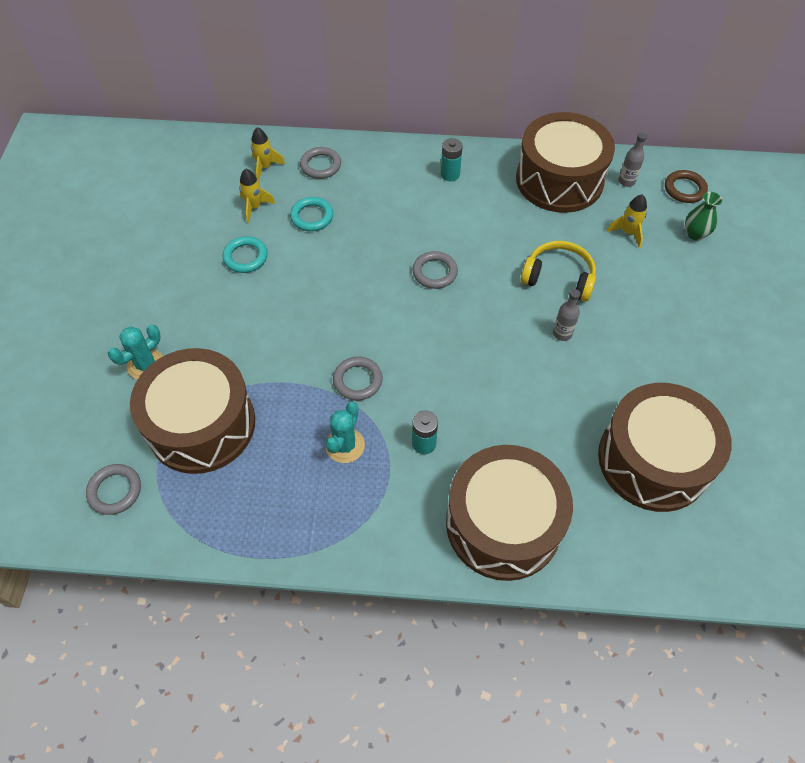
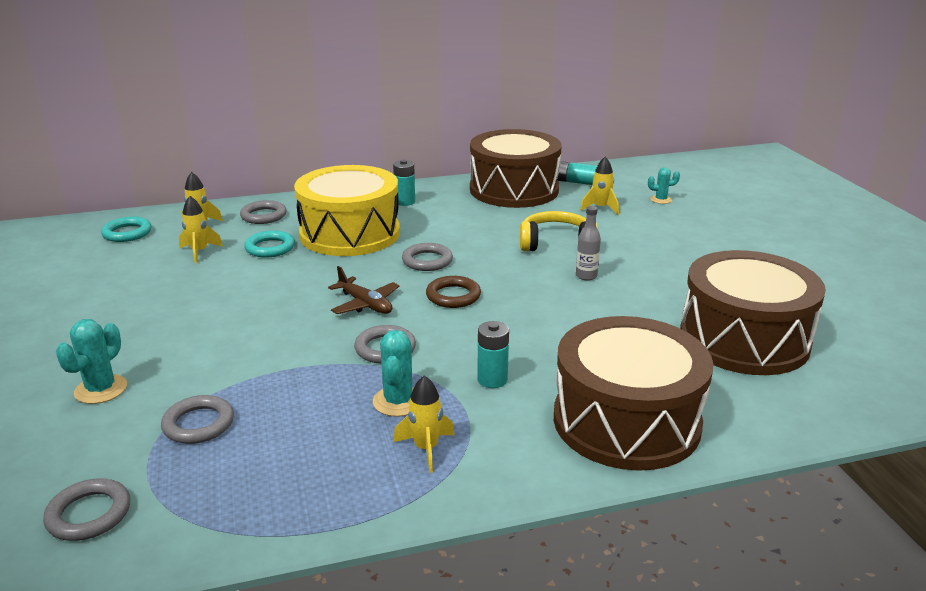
camera: 20 degrees left, 30 degrees down
(201, 424) = (198, 424): brown drum -> grey ring
(245, 257) = (203, 286): turquoise ring -> turquoise ring (127, 233)
(345, 503) = (426, 449): none -> yellow rocket
(362, 319) = (365, 304): none -> brown plane
(384, 213) = (350, 233): none -> yellow drum
(626, 181) = (576, 182): grey bottle -> turquoise battery
(684, 189) = (631, 178): brown ring -> brown ring (453, 296)
(695, 234) = (661, 200): green vase -> turquoise cactus

